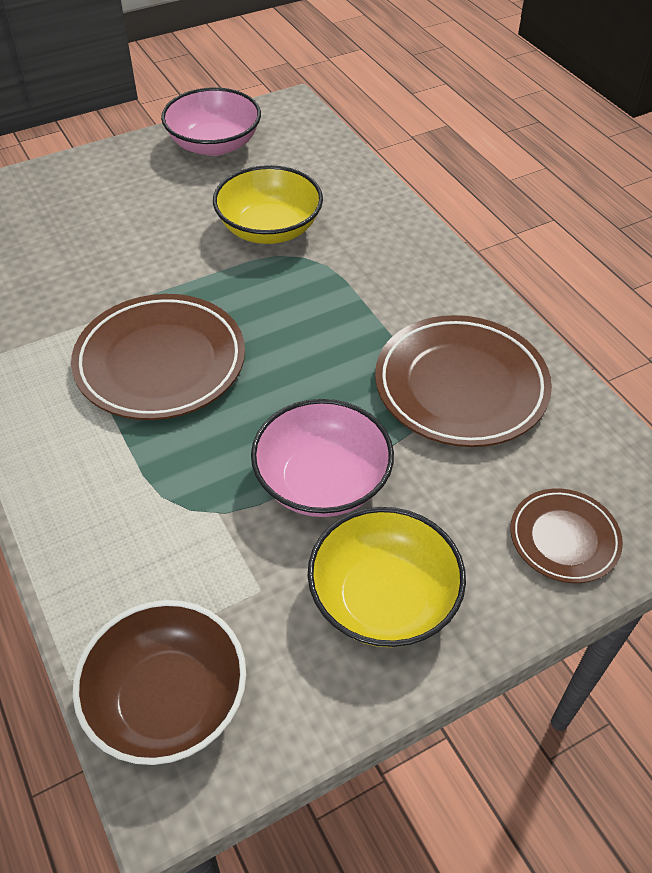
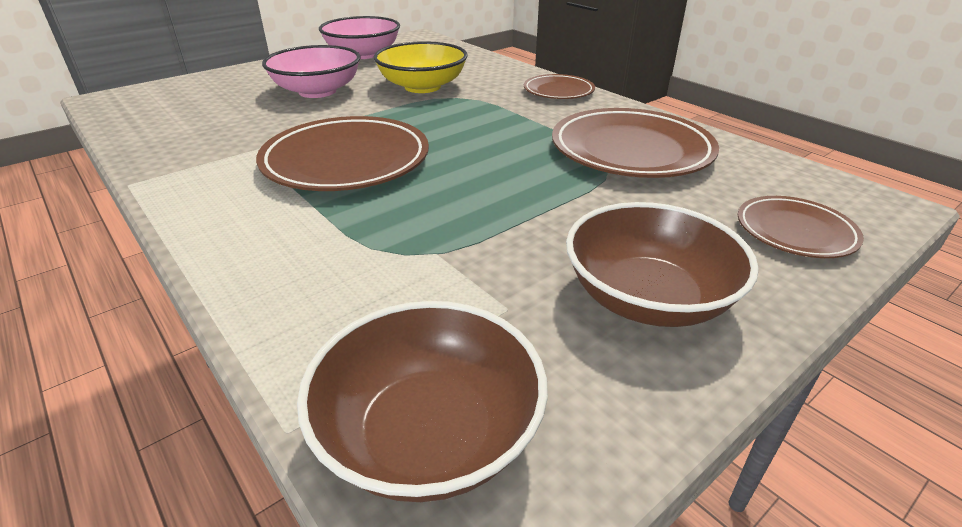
camera: 10 degrees left, 15 degrees down
(322, 481) = (536, 219): pink bowl -> pink bowl (317, 91)
(383, 598) = (647, 298): yellow bowl -> brown bowl
(425, 259) = (558, 91): none -> brown plate

